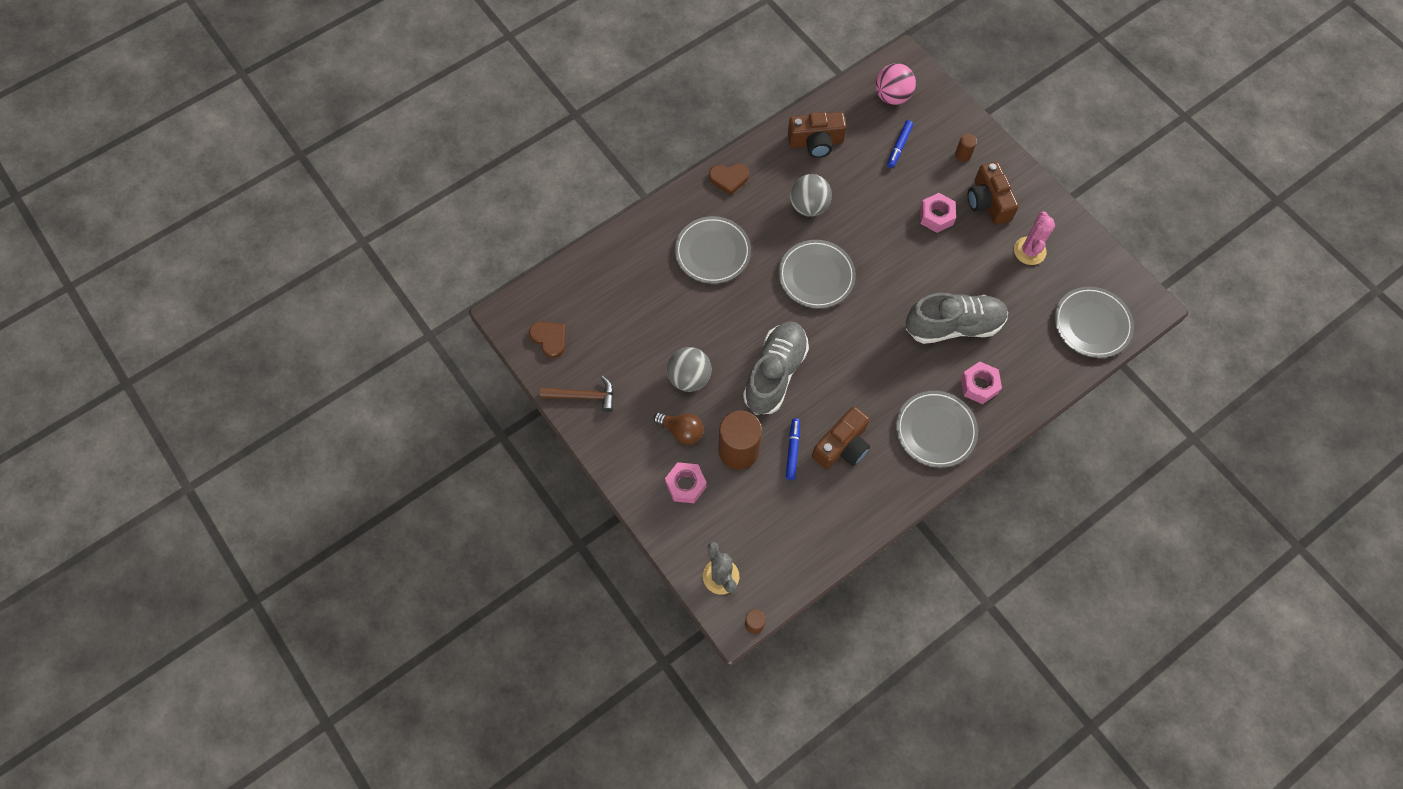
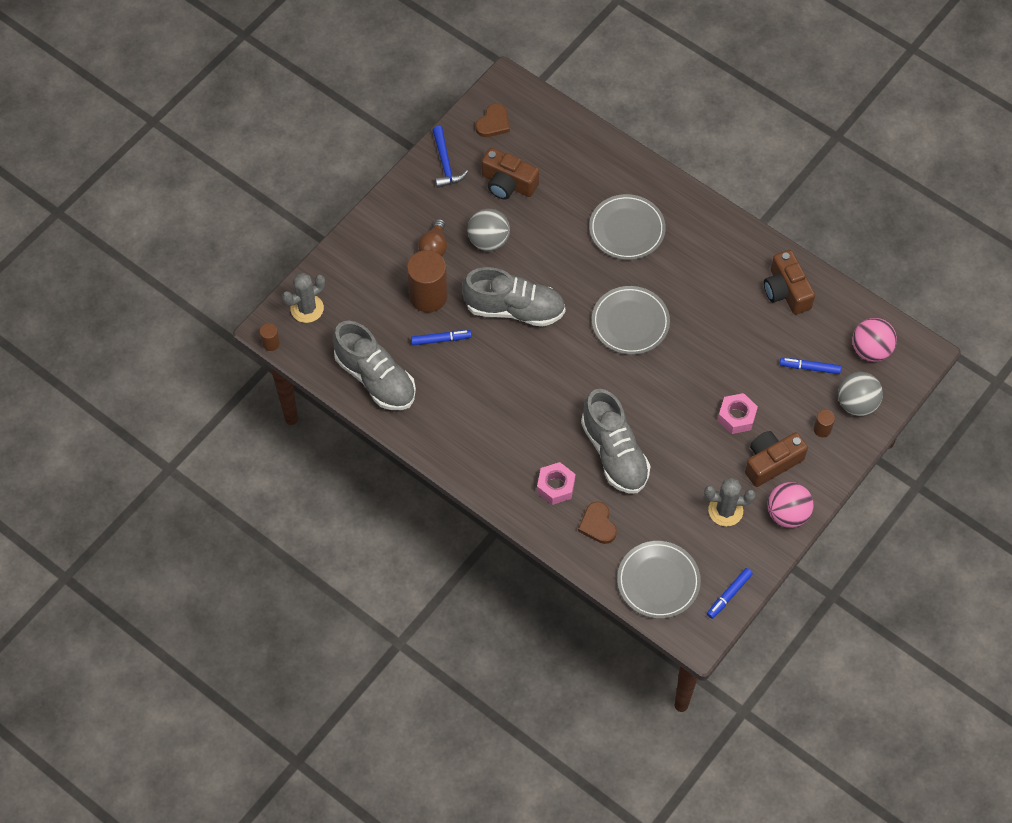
camera: 75 degrees right, 5 degrees down
(583, 396) = (445, 163): brown hammer -> blue hammer
(685, 485) = (383, 262): pink nut -> none
(729, 179) = (714, 224): brown heart -> brown heart (597, 524)
(808, 206) = (707, 300): grey ball -> grey ball (857, 404)
(822, 525) = (375, 378): none -> grey shoe
(842, 446) = (457, 379): brown camera -> brown camera (508, 184)
(935, 430) = (496, 456): grey plate -> none
(1029, 251) = (725, 510): pink cactus -> grey cactus
(1041, 204) = (787, 514): none -> pink ball
(1113, 271) = (729, 595): none -> blue marker

